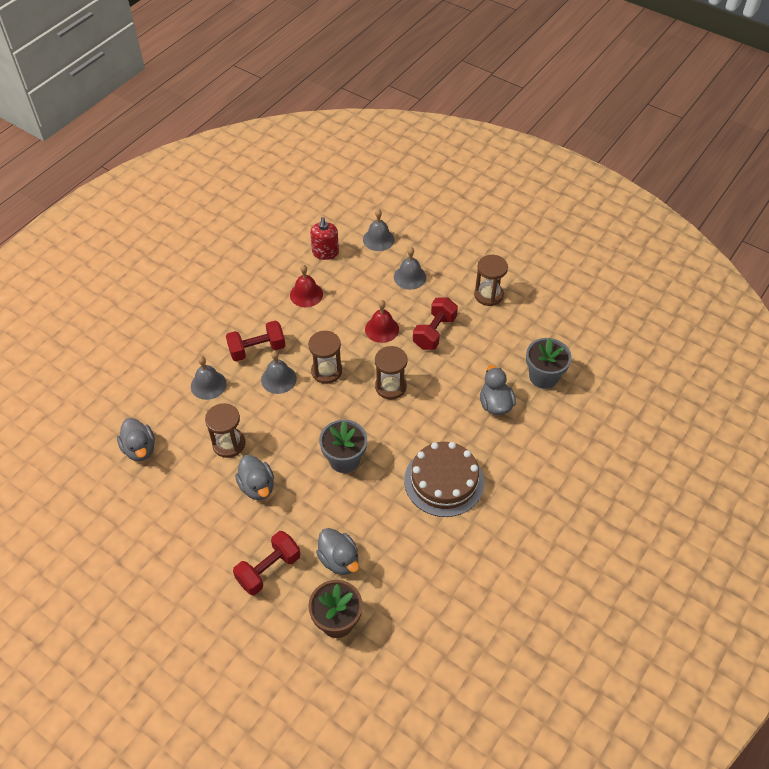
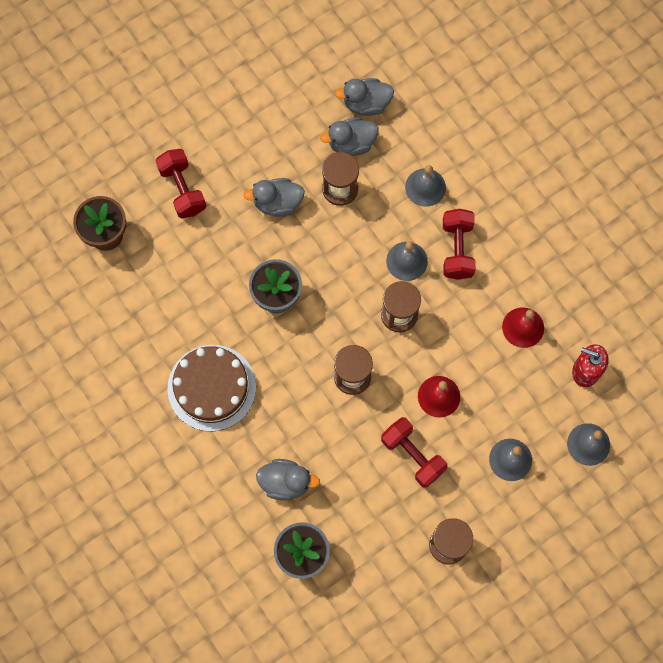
camera: 110 degrees right, 20 degrees up
(339, 560) = (166, 256): grey duck -> grey duck (351, 143)

